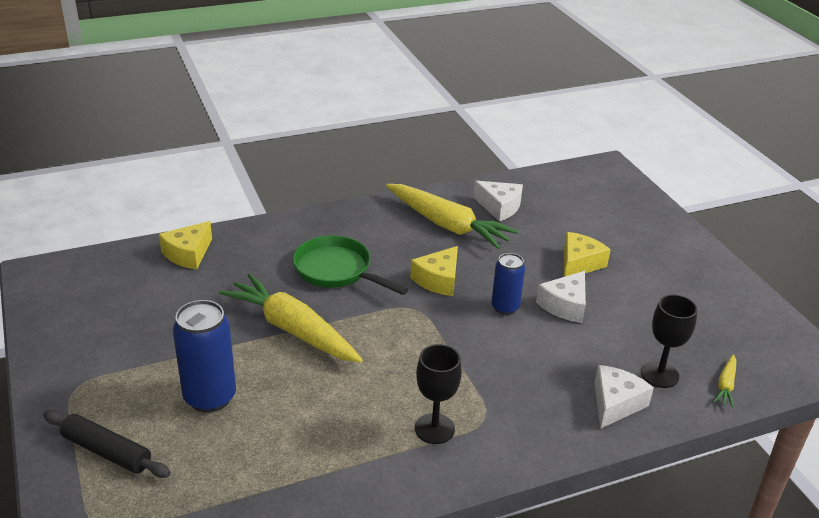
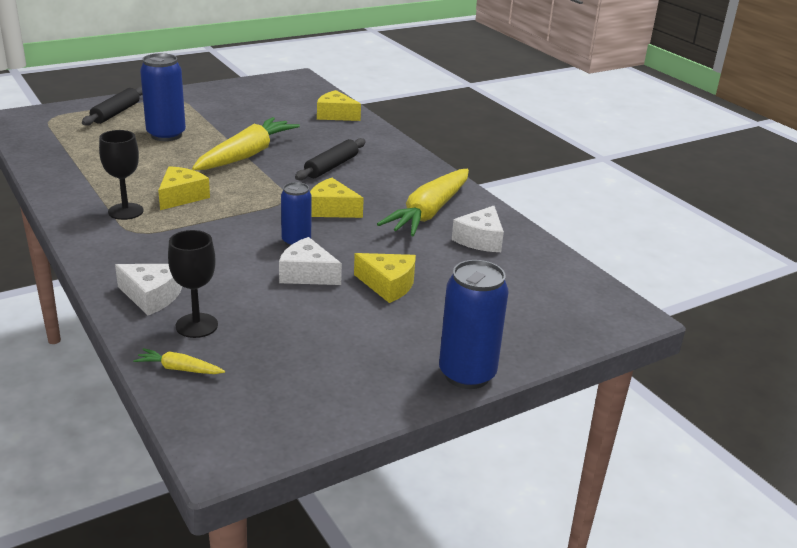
camera: 80 degrees right, 5 degrees down
(337, 271) = (331, 167): green pan -> black rolling pin
(400, 383) = (181, 197): none -> yellow cheese
(696, 245) = (467, 374): none -> blue can

